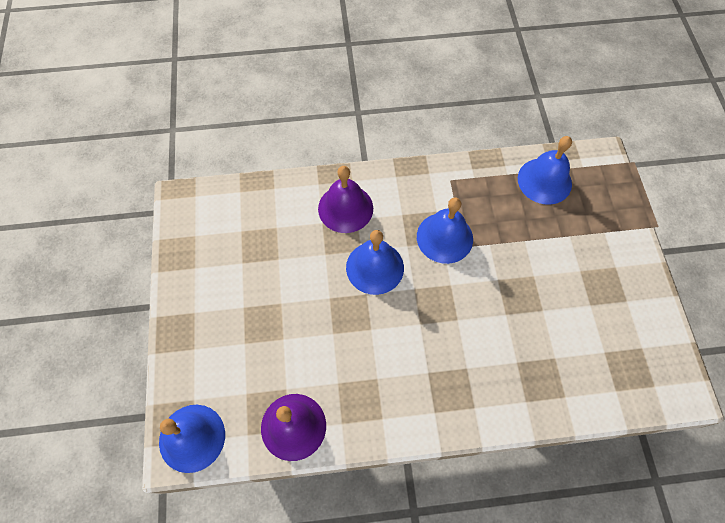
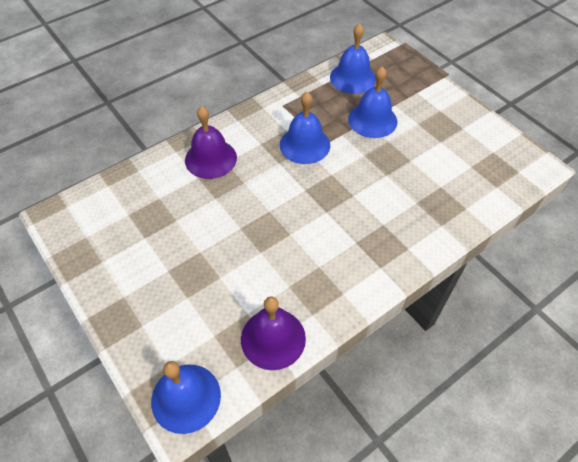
camera: 30 degrees left, 10 degrees down
(375, 267) = (263, 189): blue bell -> blue bell (372, 120)

